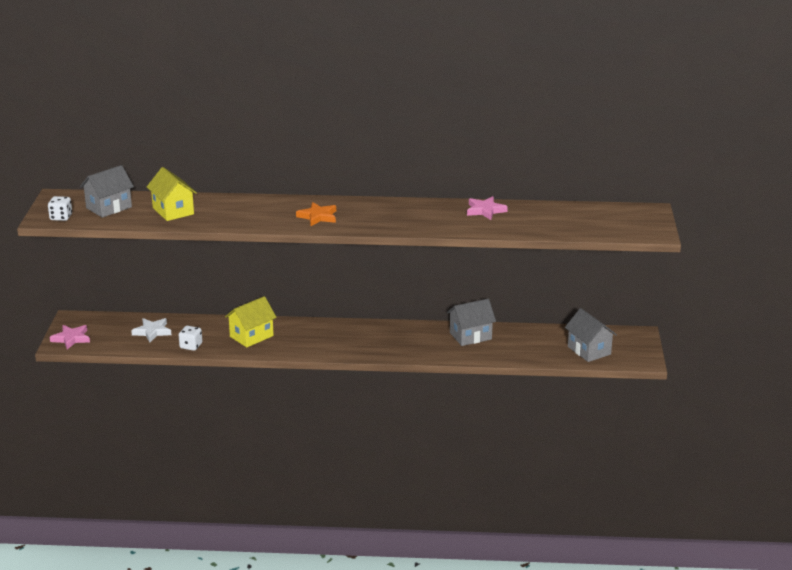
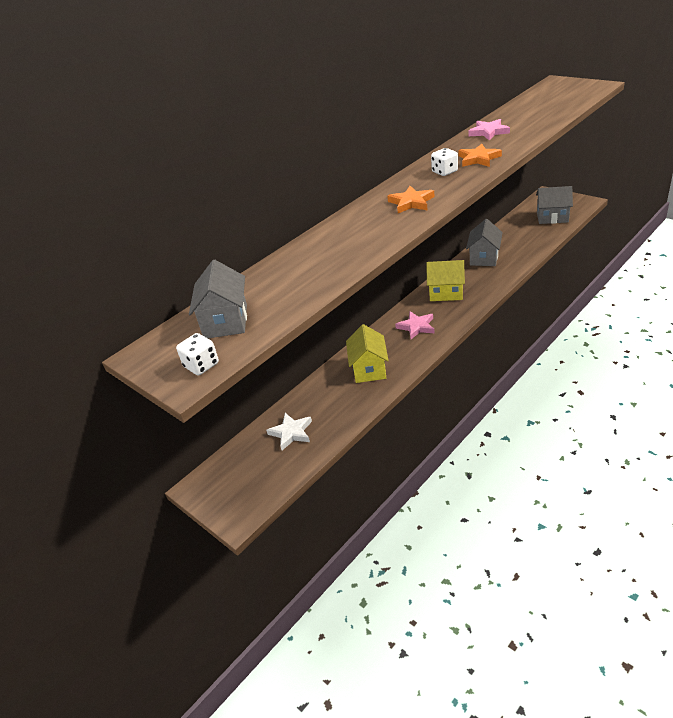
camera: 45 degrees left, 10 degrees up
(71, 338) = (237, 503): pink star -> pink star (416, 327)
(173, 211) = (293, 279): yellow house -> yellow house (446, 293)
(191, 346) = (346, 414): white dice -> white dice (444, 172)
(422, 221) = (478, 159): none -> orange star

